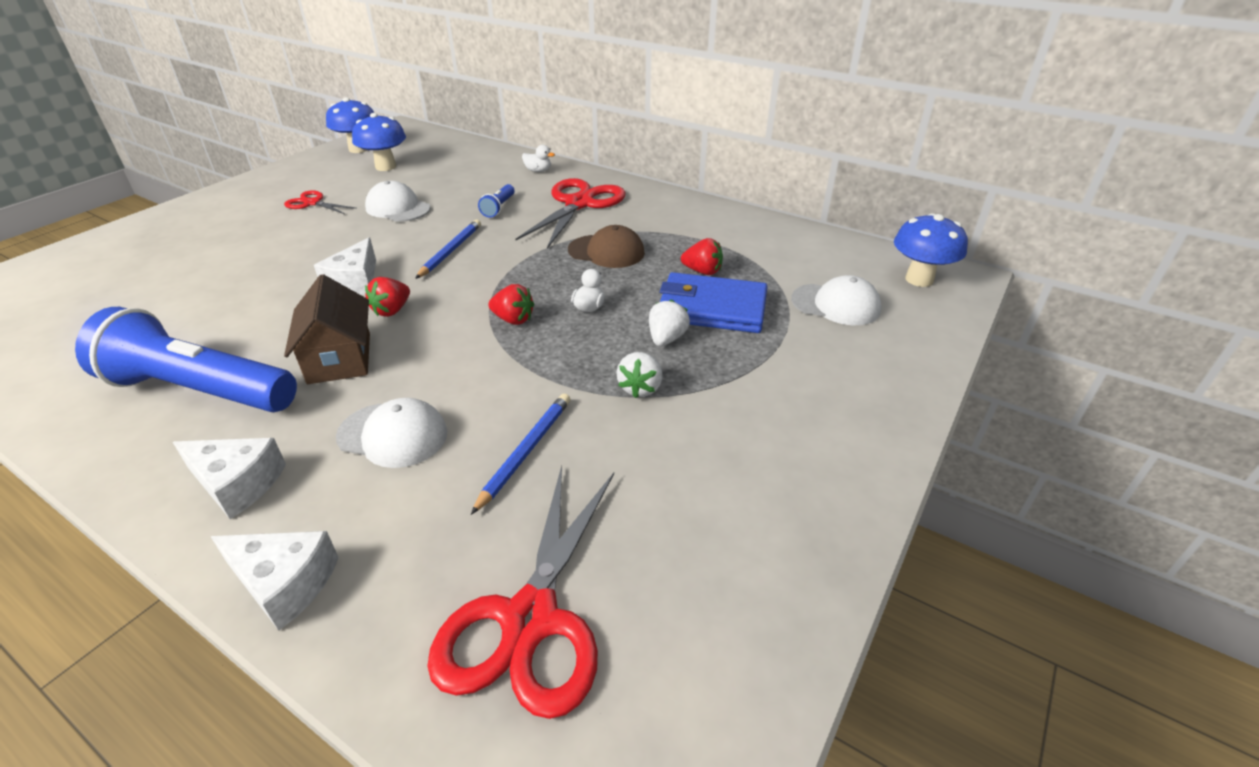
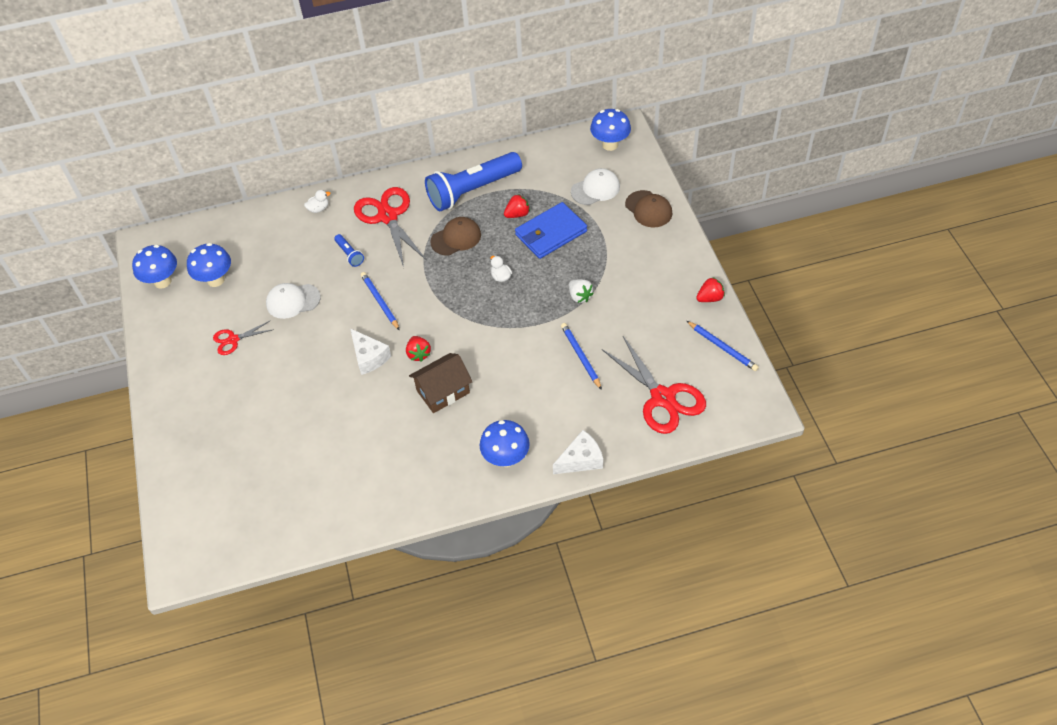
camera: 45 degrees left, 15 degrees up
(199, 390) = (415, 454): blue flashlight -> blue flashlight (472, 191)
(237, 484) = (506, 458): white cheese -> blue mushroom
(339, 358) = (443, 391): brown house -> brown house turned 60 degrees counterclockwise
(393, 435) = (525, 395): white cap -> none
(513, 319) = (480, 311): red strawberry -> red strawberry (710, 298)
(666, 339) = (556, 265): white strawberry -> none
(749, 640) = (722, 347): none -> blue pencil
(884, 365) = (648, 209): none -> brown cap

